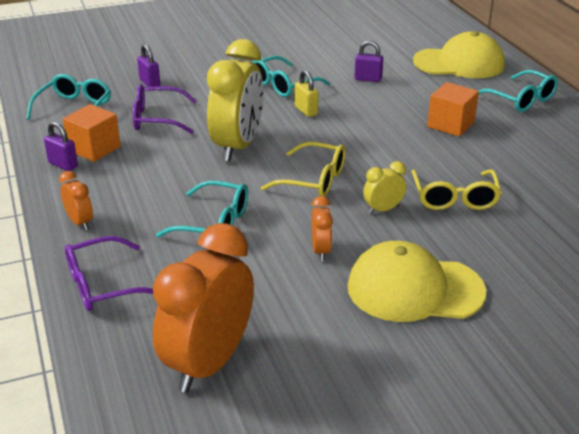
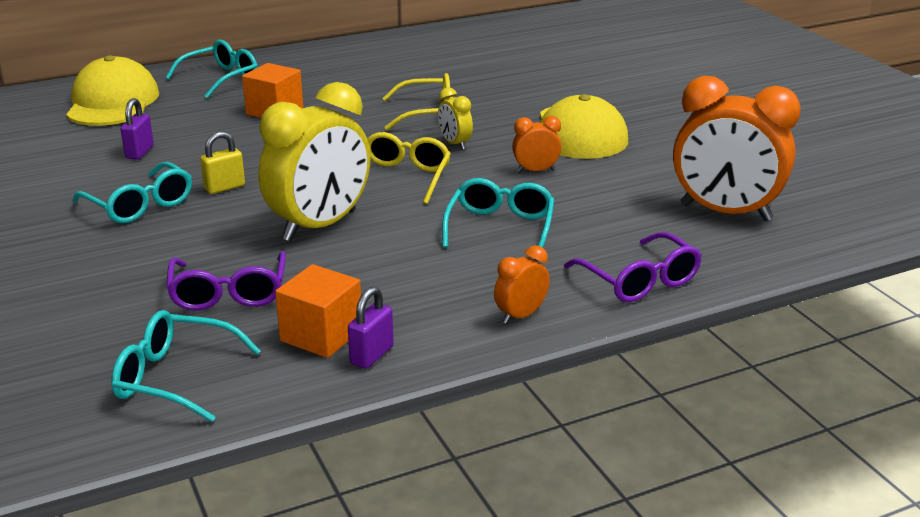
camera: 95 degrees left, 5 degrees down
(150, 83) = (94, 315): purple padlock -> none
(237, 146) = (320, 226): yellow clock -> yellow clock turned 120 degrees clockwise

